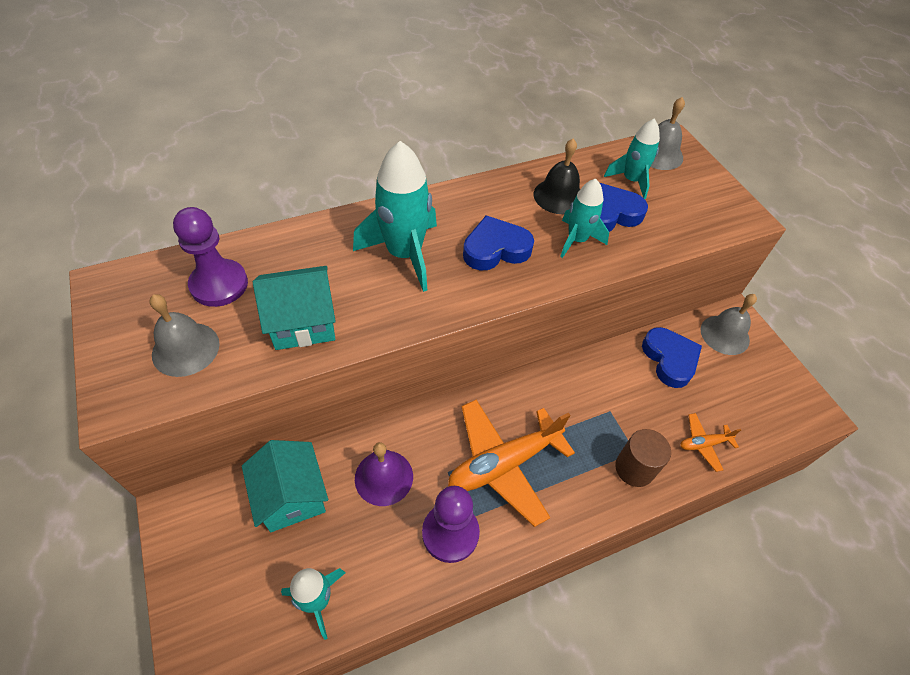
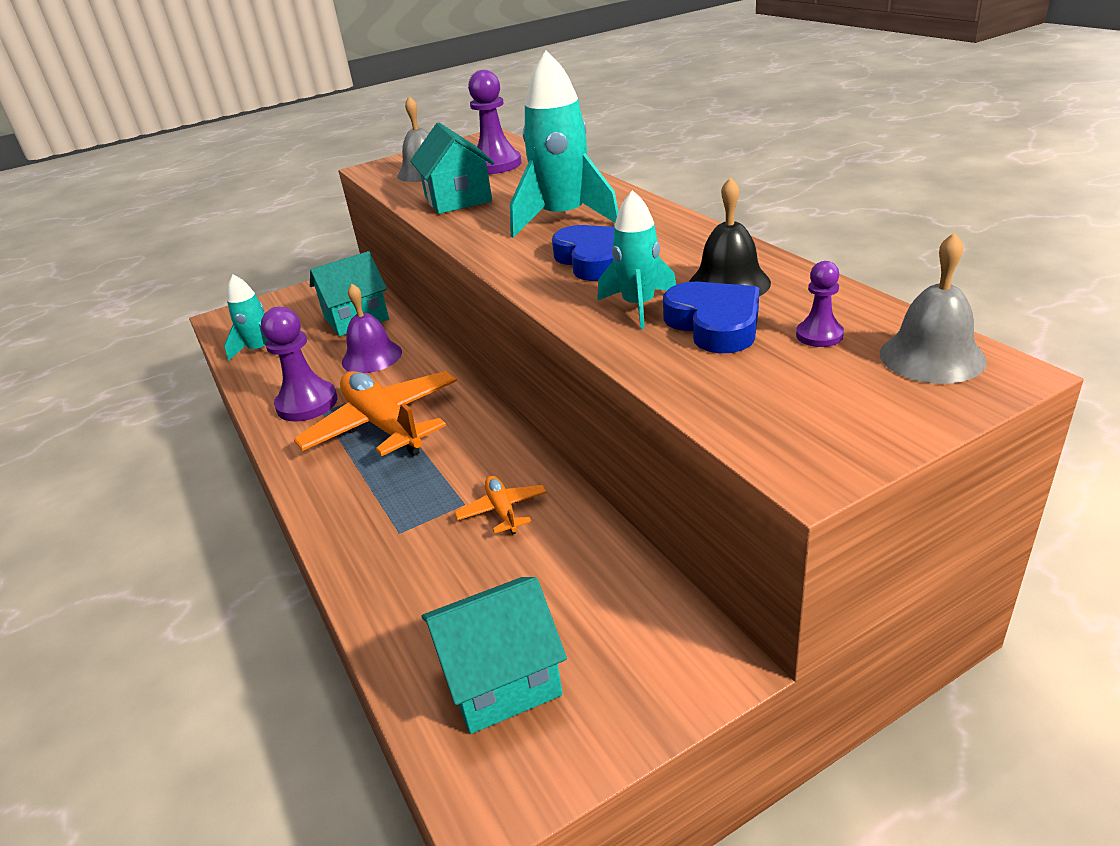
camera: 90 degrees right, 20 degrees down
(631, 181) = (819, 335): turquoise rocket -> purple pawn
(634, 468) = (372, 532): brown cylinder -> none
(669, 359) = (574, 564): blue heart -> none
(703, 444) = (411, 608): orange plane -> orange plane (502, 510)
(725, 334) = (657, 644): grey bell -> none
(750, 402) = (501, 679): none -> turquoise house

